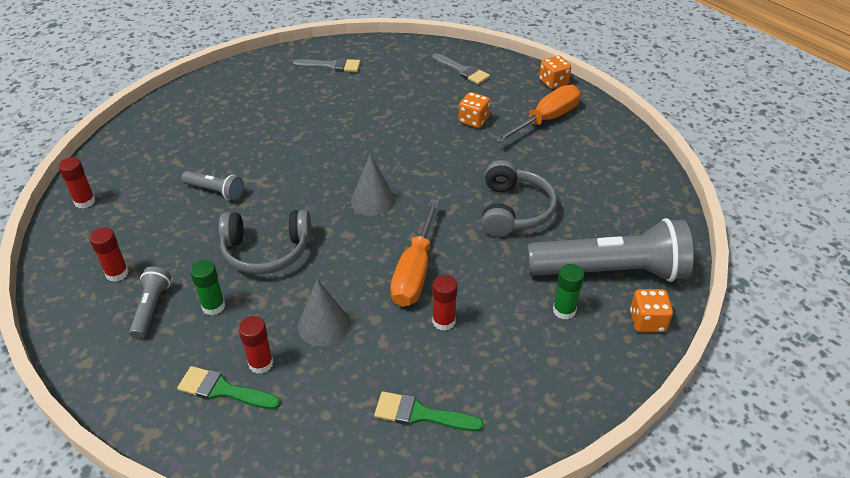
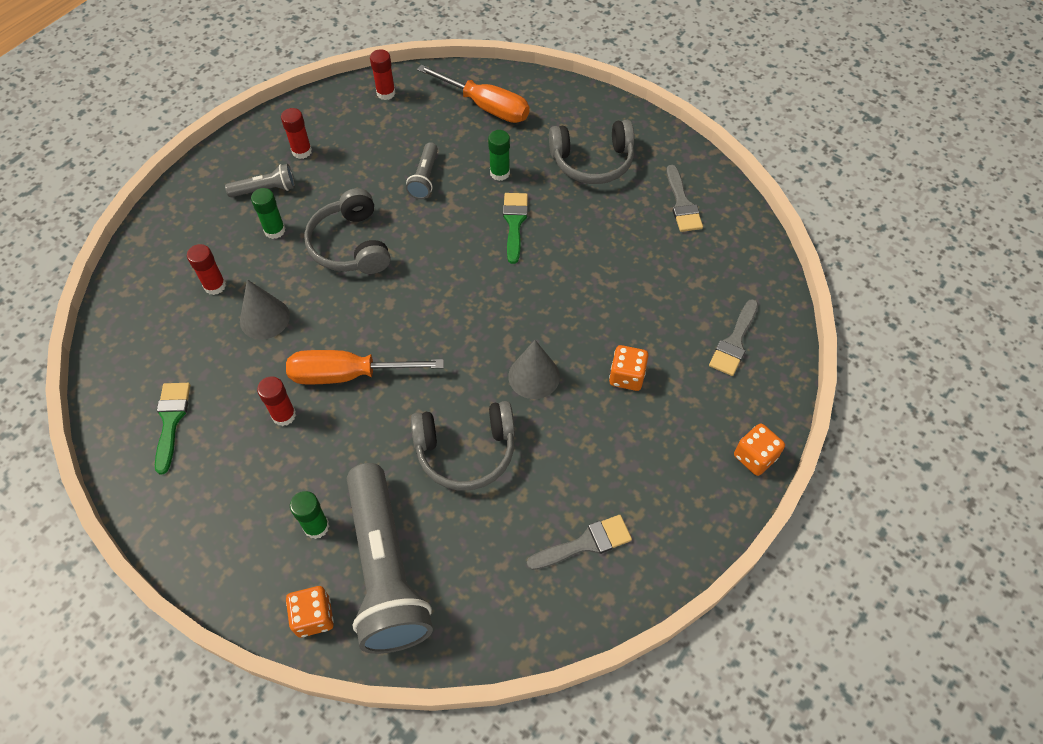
camera: 75 degrees right, 15 degrees up
(223, 390) = (184, 270): green brush -> green brush (514, 223)
(240, 147) = (500, 173): none -> green glue stick
(262, 97) = (592, 162): none -> grey headphones
(373, 200) = (447, 310): grey cone -> grey cone (534, 376)
(547, 119) = (662, 461): orange screwdriver -> orange screwdriver (486, 107)
(603, 164) = (585, 543): none -> grey brush

